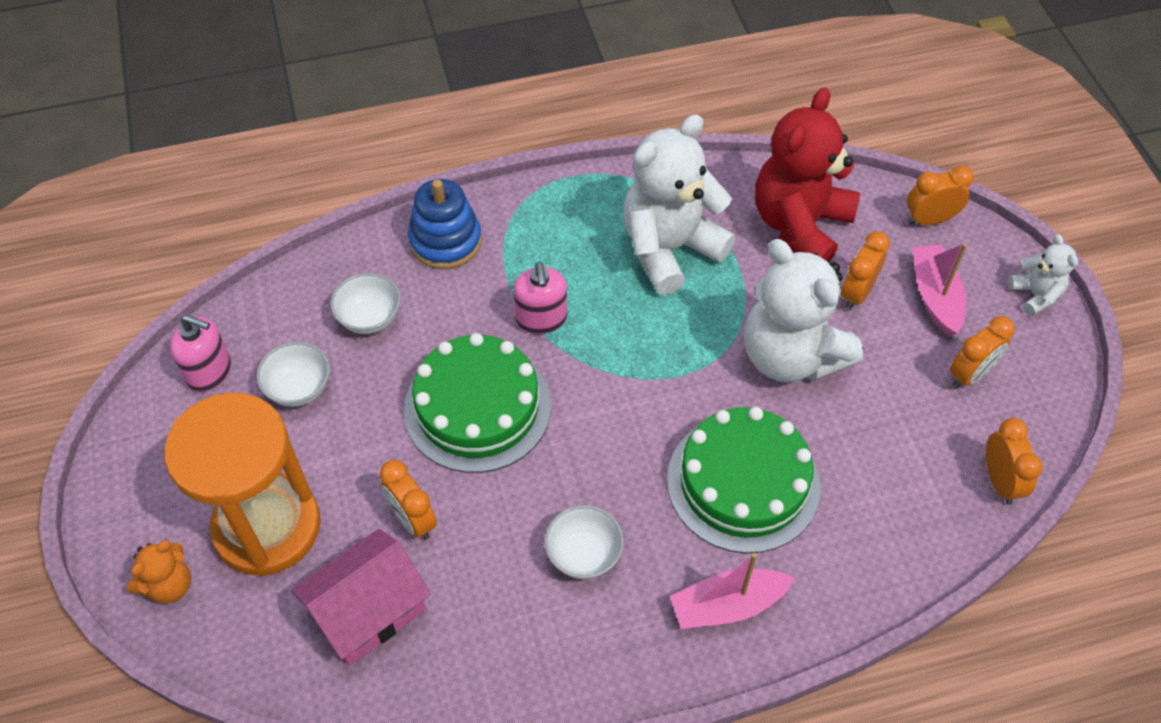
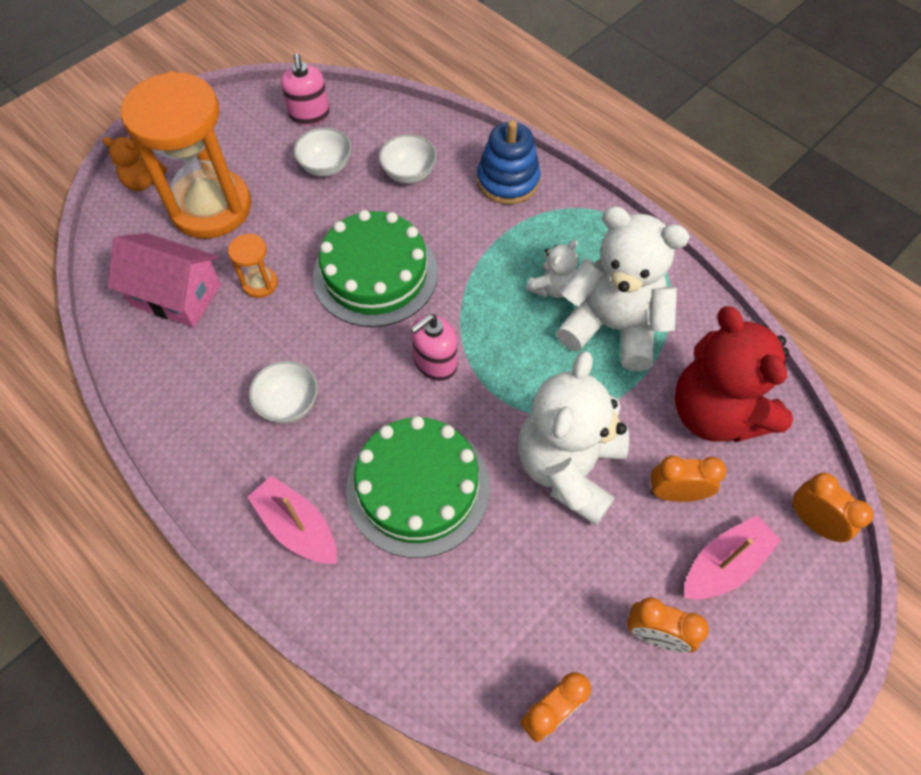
camera: 60 degrees right, 5 degrees up
(413, 520) = (260, 283): orange clock -> orange hourglass
(541, 319) = (480, 274): pink soap dispenser -> pink soap dispenser (435, 363)
(799, 225) = (715, 413): red teddy bear -> red teddy bear turned 120 degrees counterclockwise
(1035, 295) = (799, 662): white teddy bear -> white teddy bear (552, 287)

